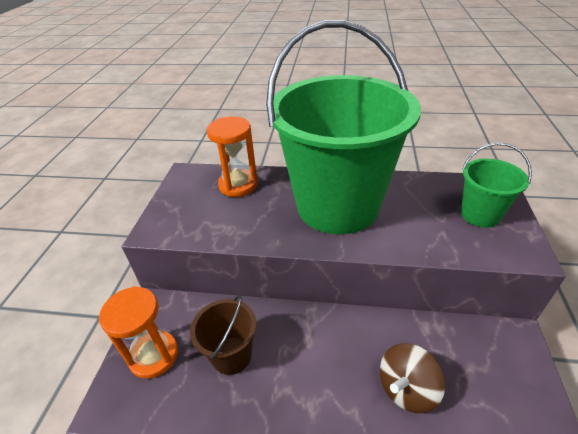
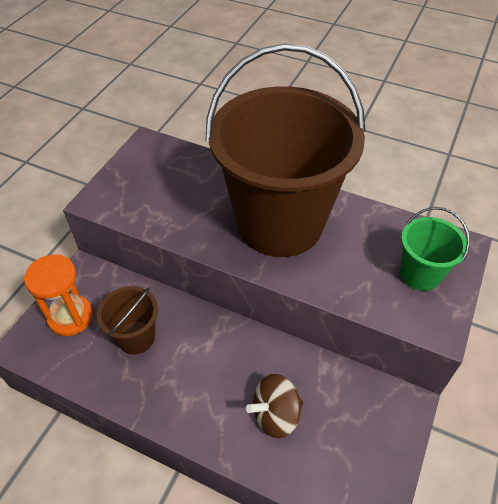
camera: 15 degrees right, 10 degrees up
(238, 185) = (192, 171): orange hourglass -> none
(337, 206) = (280, 223): green bucket -> brown bucket

